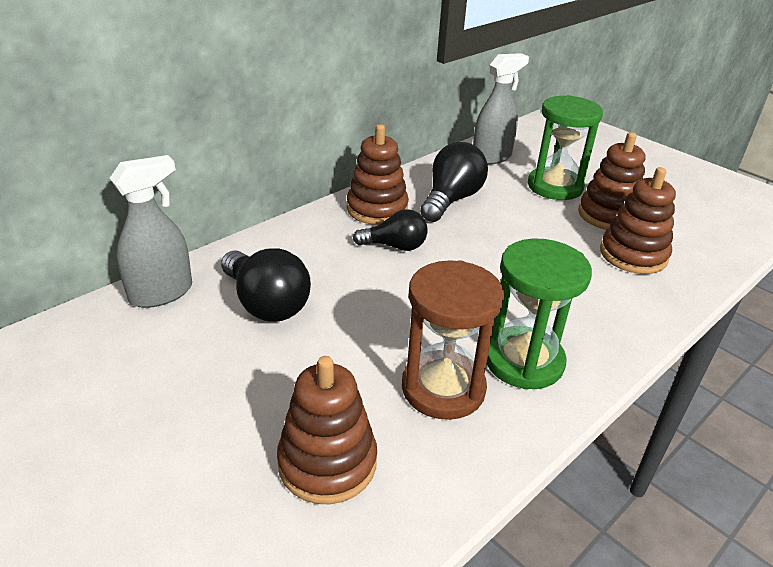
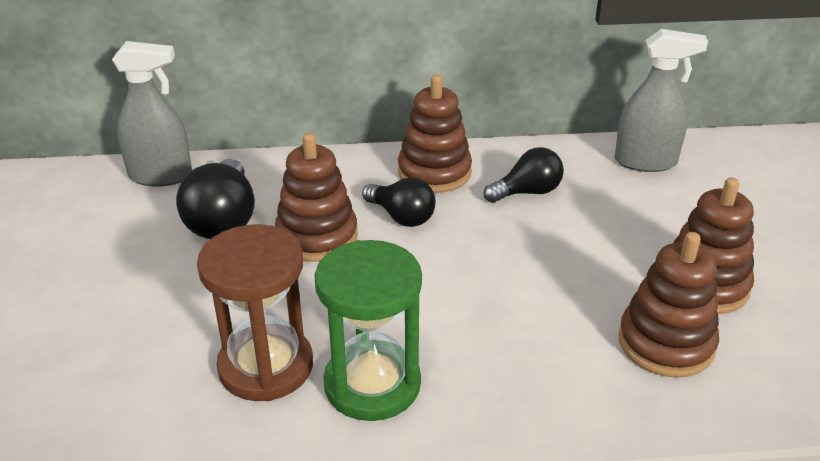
camera: 40 degrees right, 0 degrees up
(327, 462) = (103, 371): brown stacking toy -> brown stacking toy (317, 237)
(451, 200) = (527, 192): black light bulb -> black light bulb, size x0.66
(555, 187) = (679, 224): green hourglass -> none

